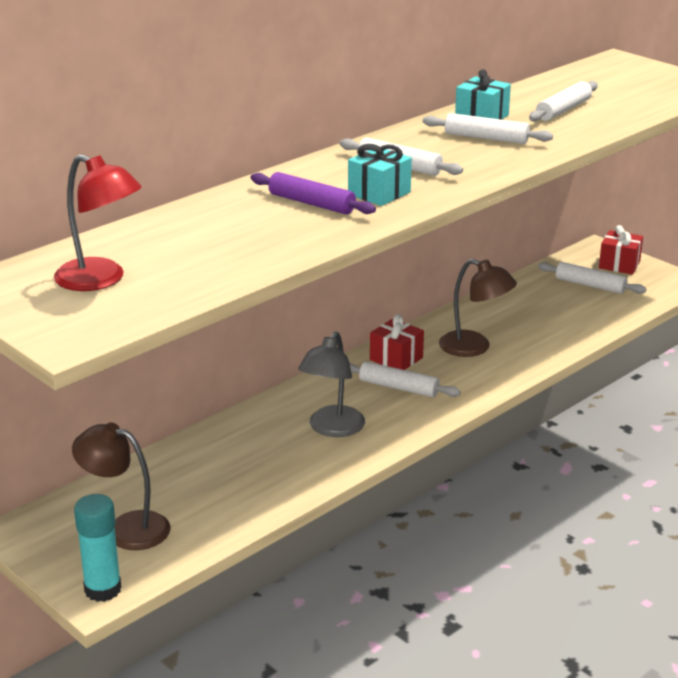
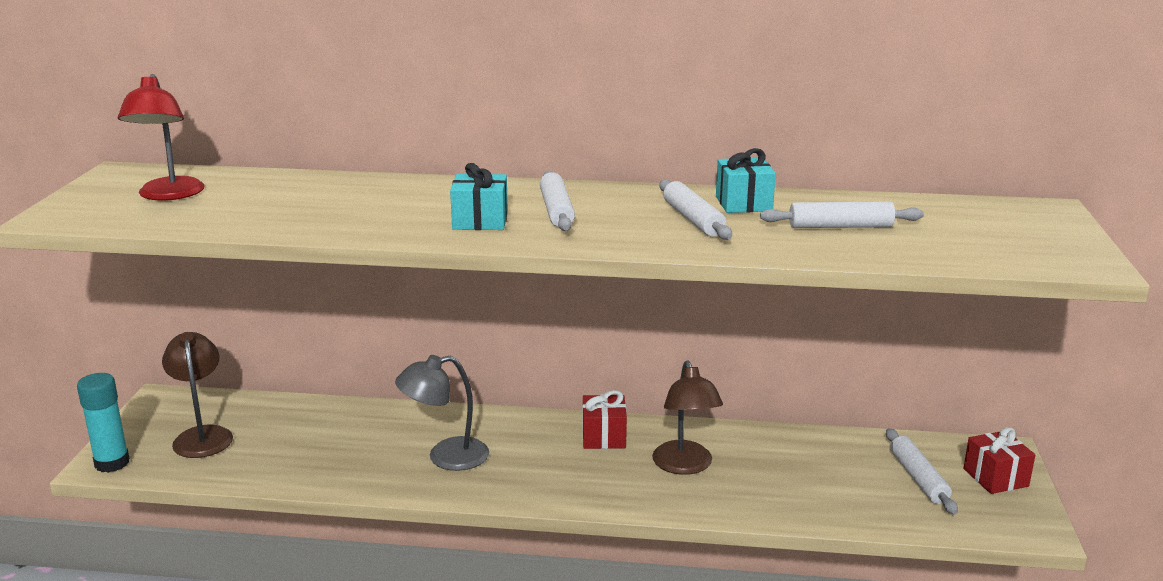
camera: 50 degrees right, 5 degrees down
(311, 203) = (417, 207): purple rolling pin -> none
(398, 387) = (556, 458): white rolling pin -> none

